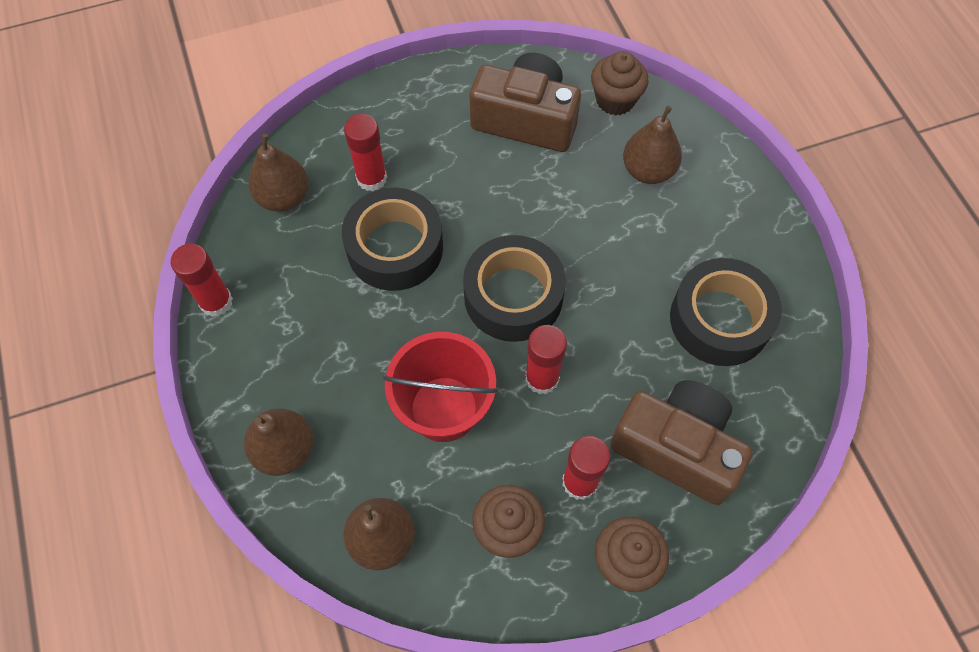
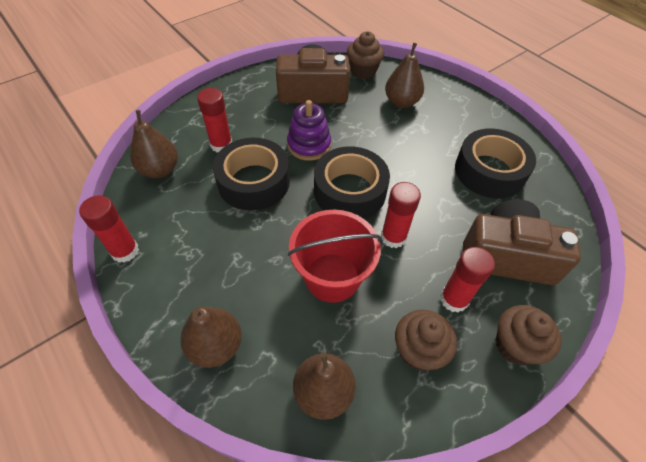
camera: 20 degrees left, 10 degrees down
(487, 209) = (309, 145): none -> purple stacking toy

